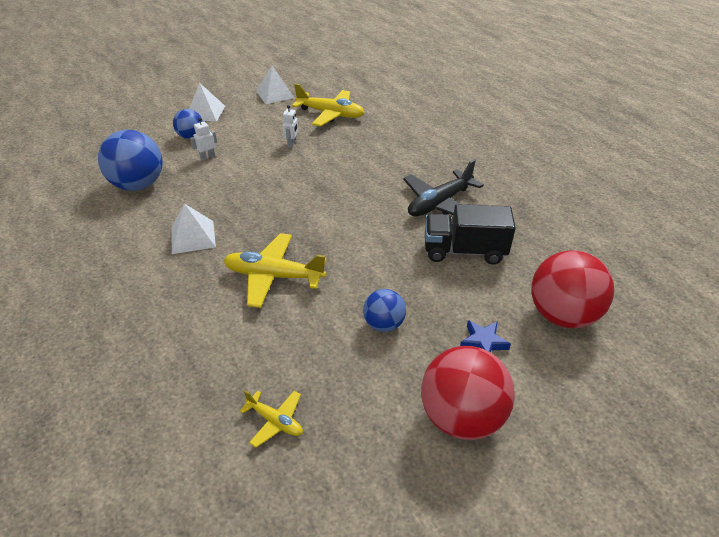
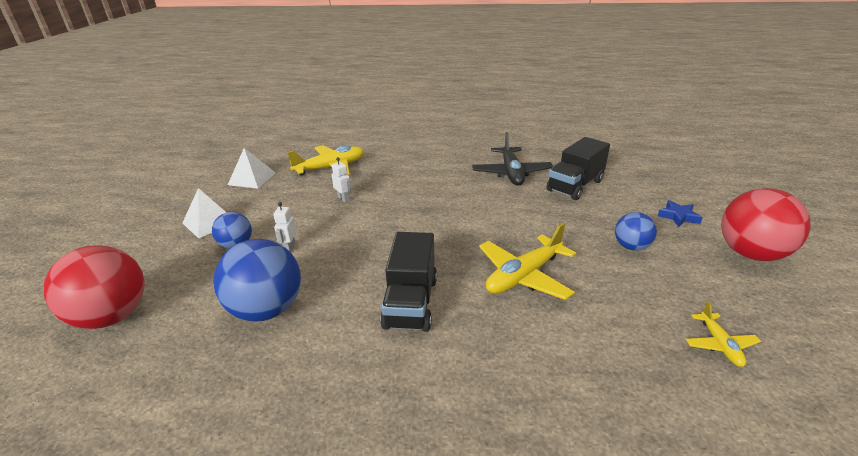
camera: 50 degrees left, 10 degrees down
(193, 237) = (411, 303): white pyramid -> black truck
(275, 421) = (719, 344): yellow plane -> yellow plane turned 105 degrees clockwise
(562, 315) = (669, 182): red ball -> red ball (112, 316)

